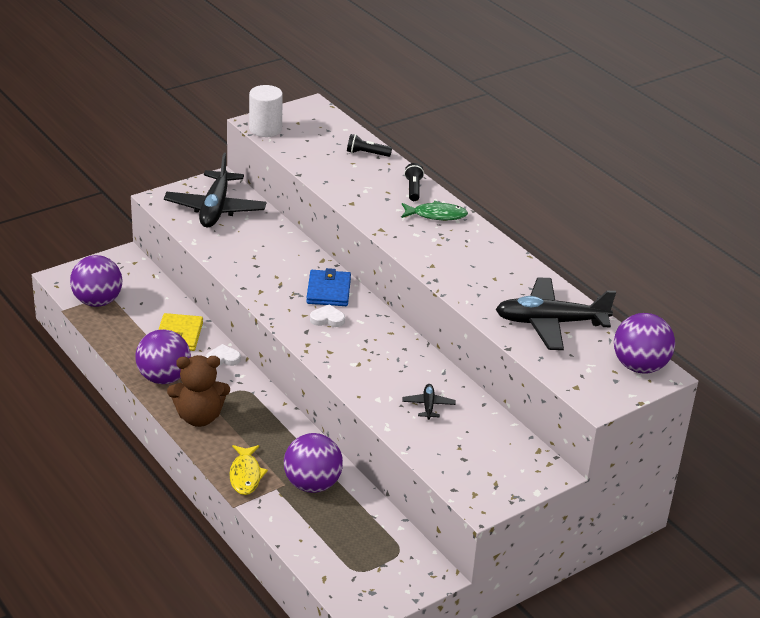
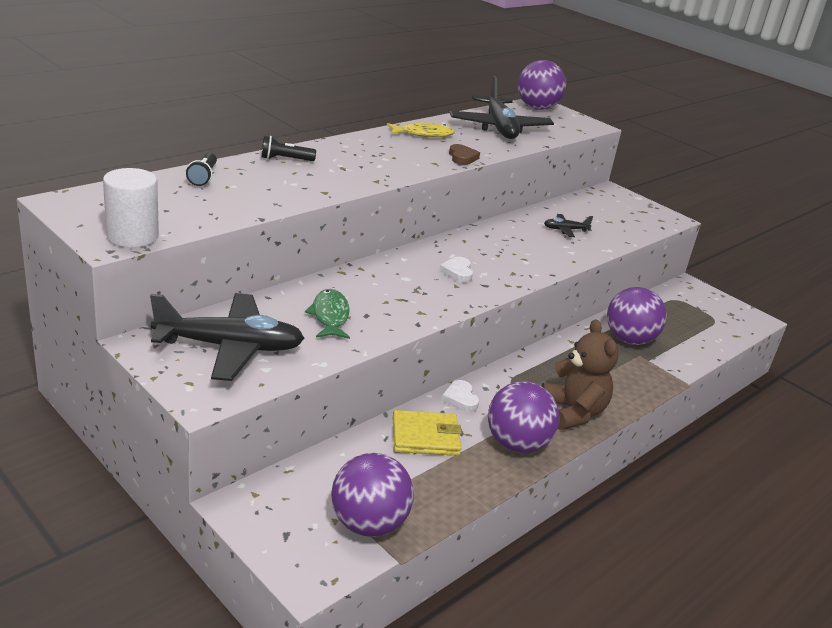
camera: 100 degrees left, 5 degrees down
(245, 475) = (642, 378): yellow fish -> yellow fish (423, 134)
(328, 291) = (404, 270): blue wallet -> none
(436, 215) = (338, 153): green fish -> green fish (330, 316)
(451, 283) = (462, 157): none -> brown heart

